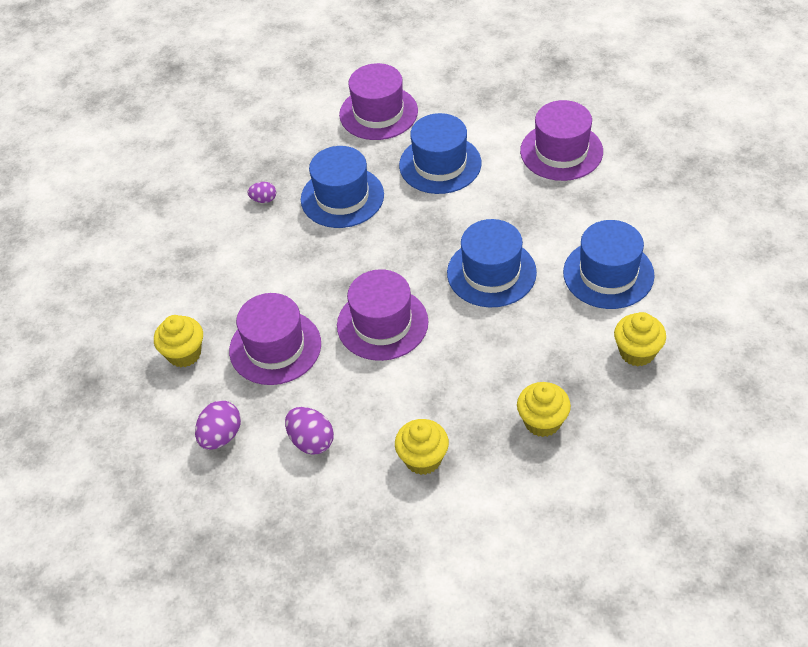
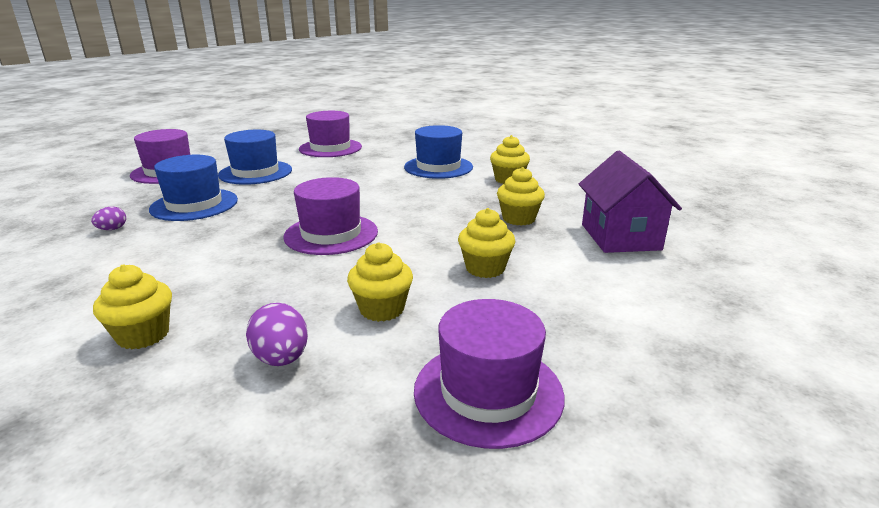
camera: 55 degrees left, 25 degrees down
(275, 347) = (251, 284): purple hat -> purple hat (488, 392)
(311, 441) = (382, 309): purple egg -> yellow cupcake
(491, 273) = (370, 190): blue hat -> none
(580, 517) = (620, 237): none -> purple house

